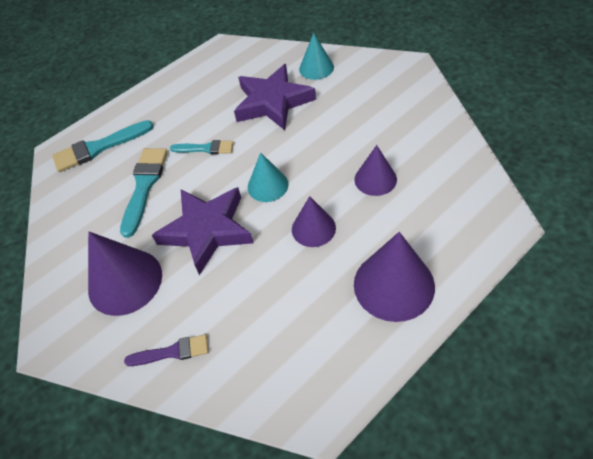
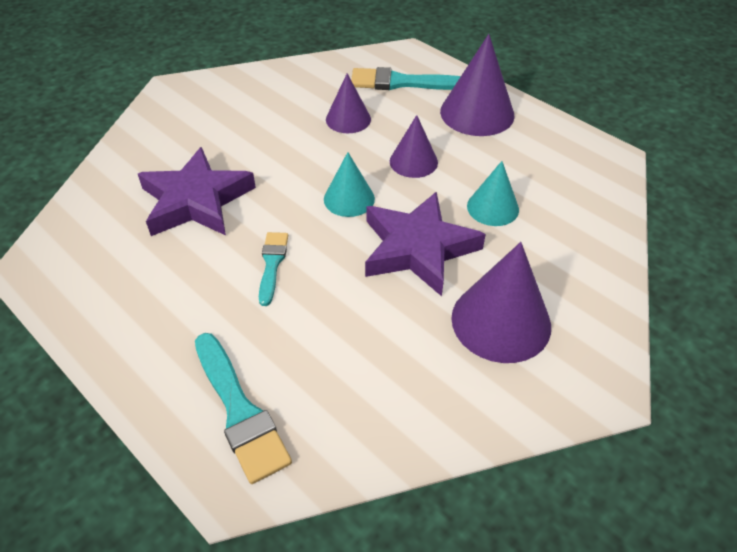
camera: 100 degrees left, 5 degrees down
(144, 186) = (337, 327): turquoise brush -> turquoise brush (401, 82)
(172, 352) = (582, 261): purple brush -> none
(316, 68) = (140, 162): turquoise cone -> turquoise cone (492, 207)

